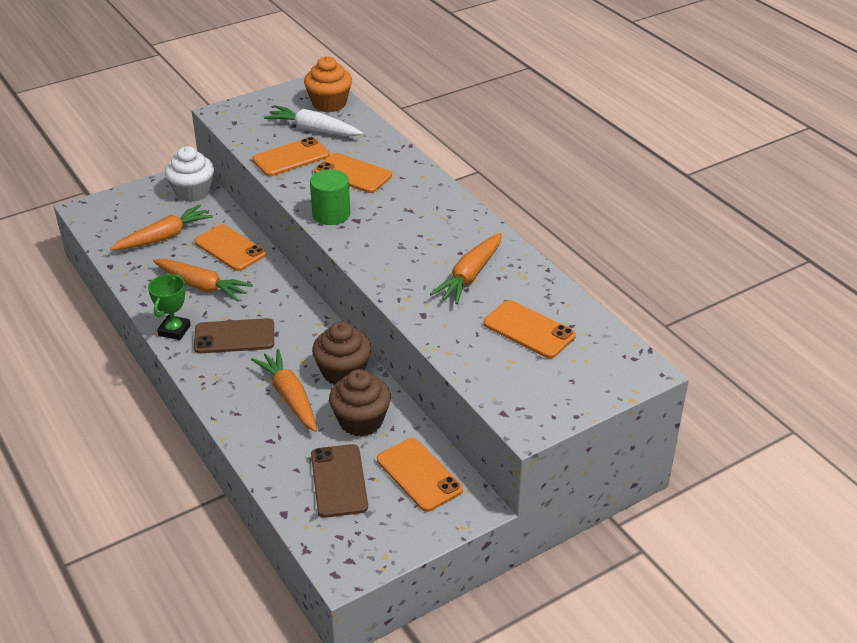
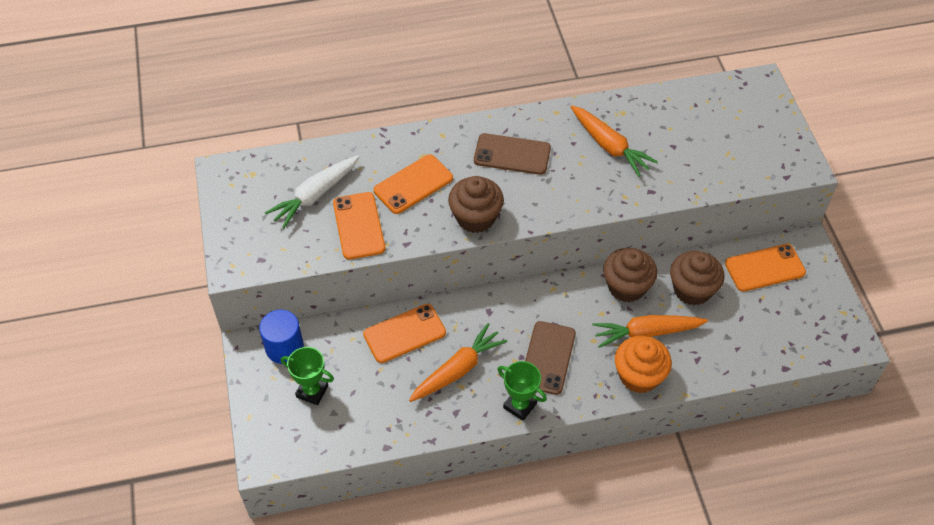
camera: 70 degrees left, 15 degrees up
(154, 216) = (312, 391): none -> green trophy
(164, 237) = (357, 388): orange carrot -> none
(192, 192) = (284, 347): white cupcake -> blue cylinder
(329, 103) = (269, 171): orange cupcake -> orange cupcake (639, 376)
(331, 214) = (475, 217): green cylinder -> brown cupcake
(339, 481) = (758, 322): brown phone -> brown phone (512, 154)
(529, 330) = (693, 131): orange phone -> none

